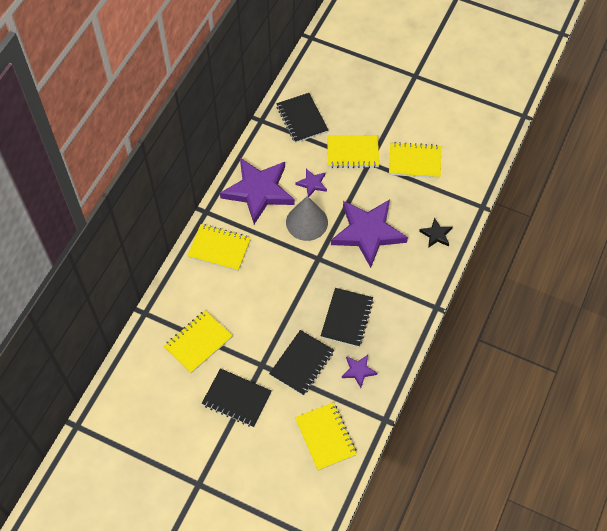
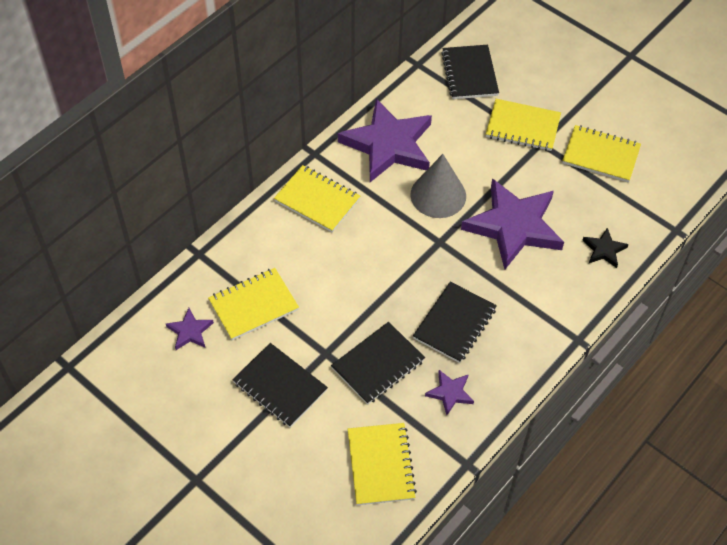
camera: 15 degrees right, 5 degrees down
(312, 184) = (459, 151): purple star -> purple star (190, 331)

